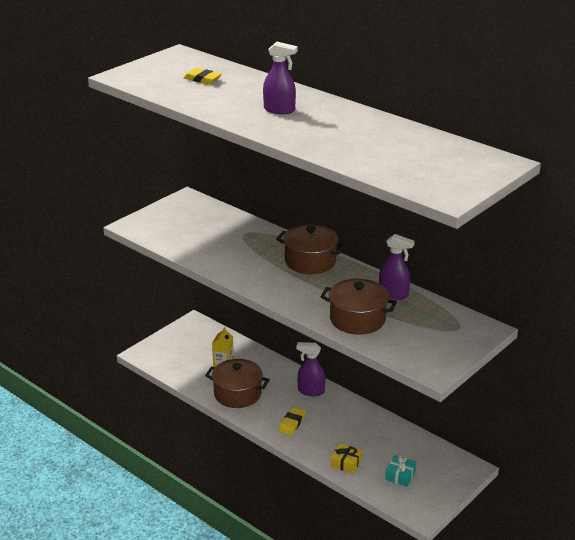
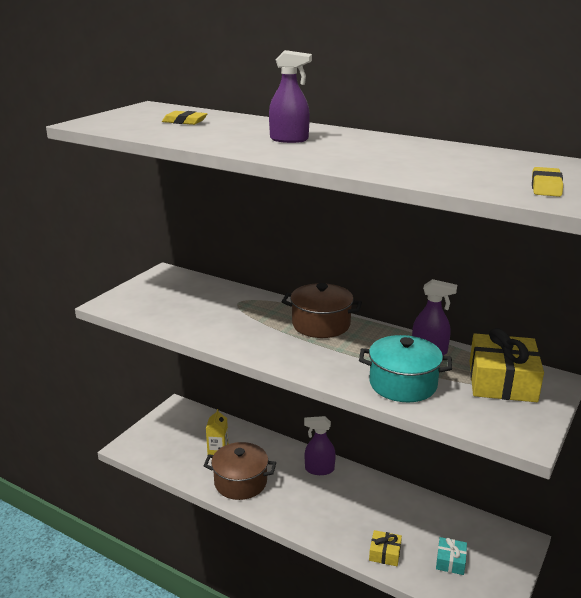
camera: 10 degrees left, 5 degrees down
(292, 423) = (309, 510): yellow eraser -> yellow eraser (546, 187)
(357, 319) = (403, 384): brown pot -> turquoise pot
(441, 325) = (502, 381): none -> yellow gift

